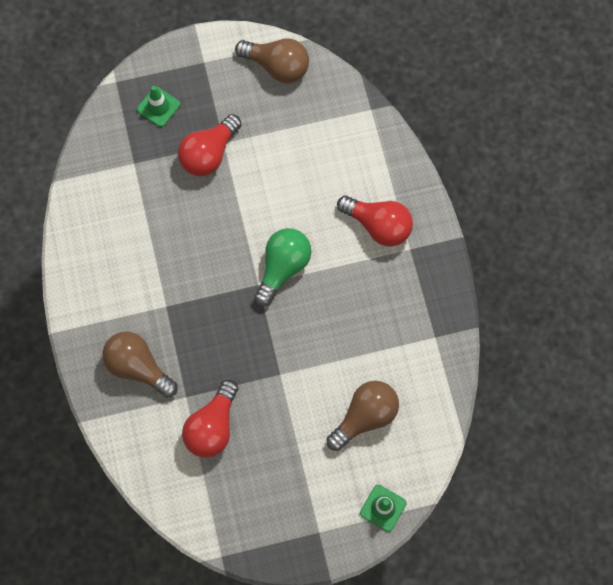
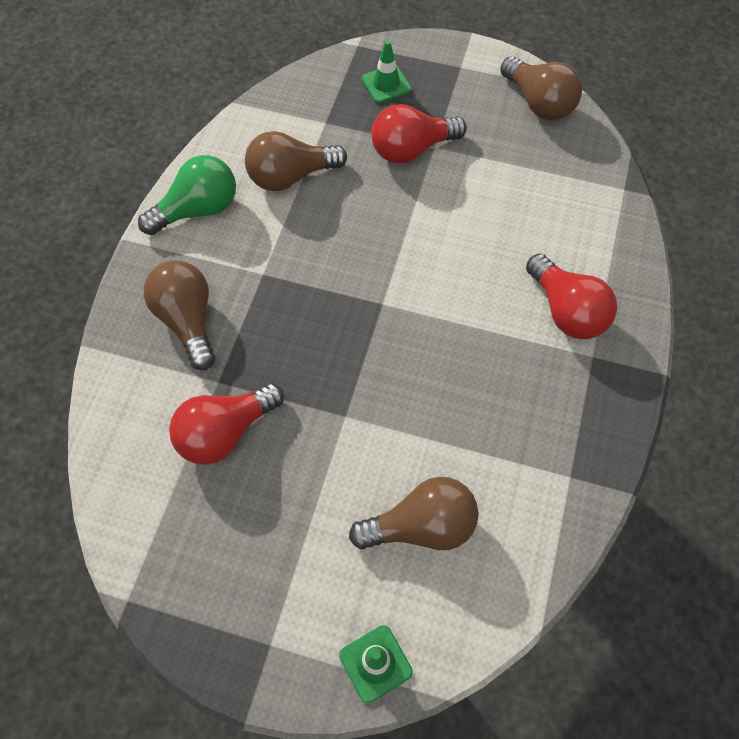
camera: 30 degrees right, 10 degrees down
(137, 221) = (290, 176): none -> brown light bulb
(283, 267) = (423, 300): green light bulb -> green light bulb (198, 210)

